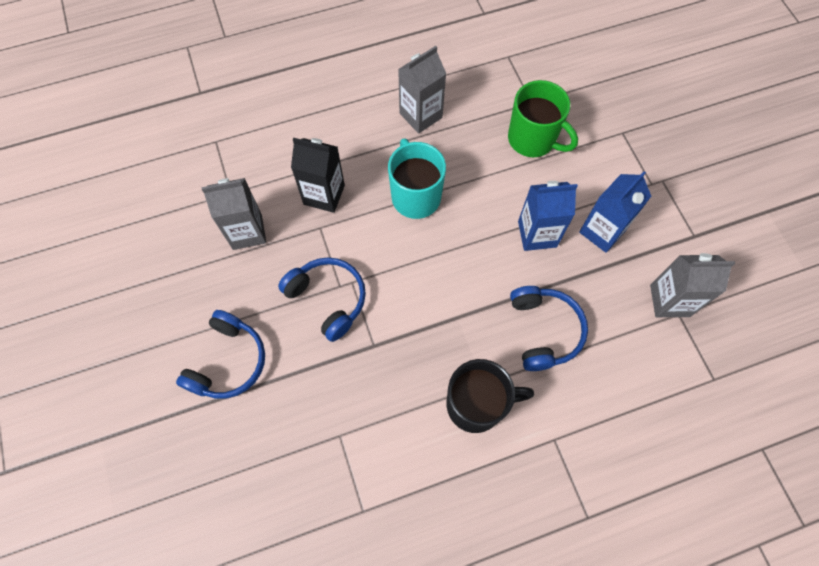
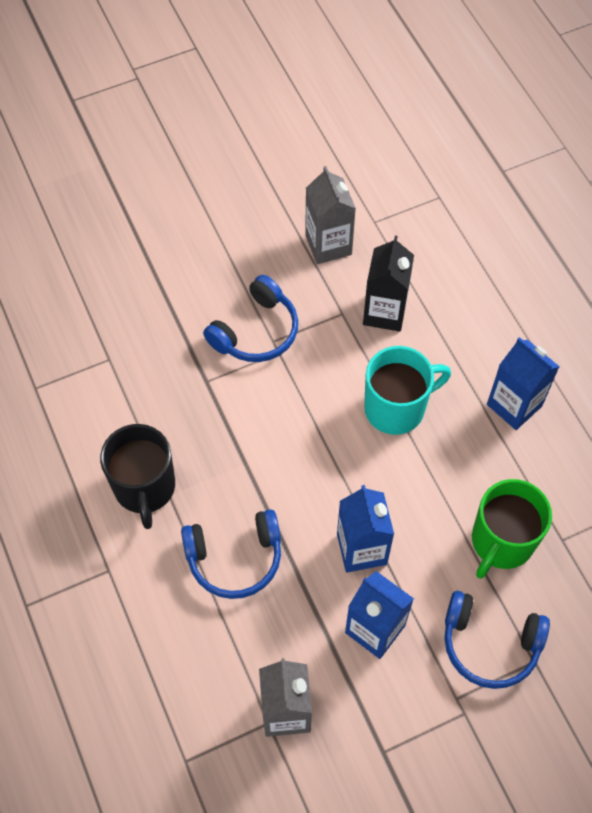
camera: 85 degrees right, 5 degrees down
(228, 362) = (181, 251): blue headphones -> blue headphones (490, 644)
(420, 115) = (514, 405): grey carton -> blue carton

